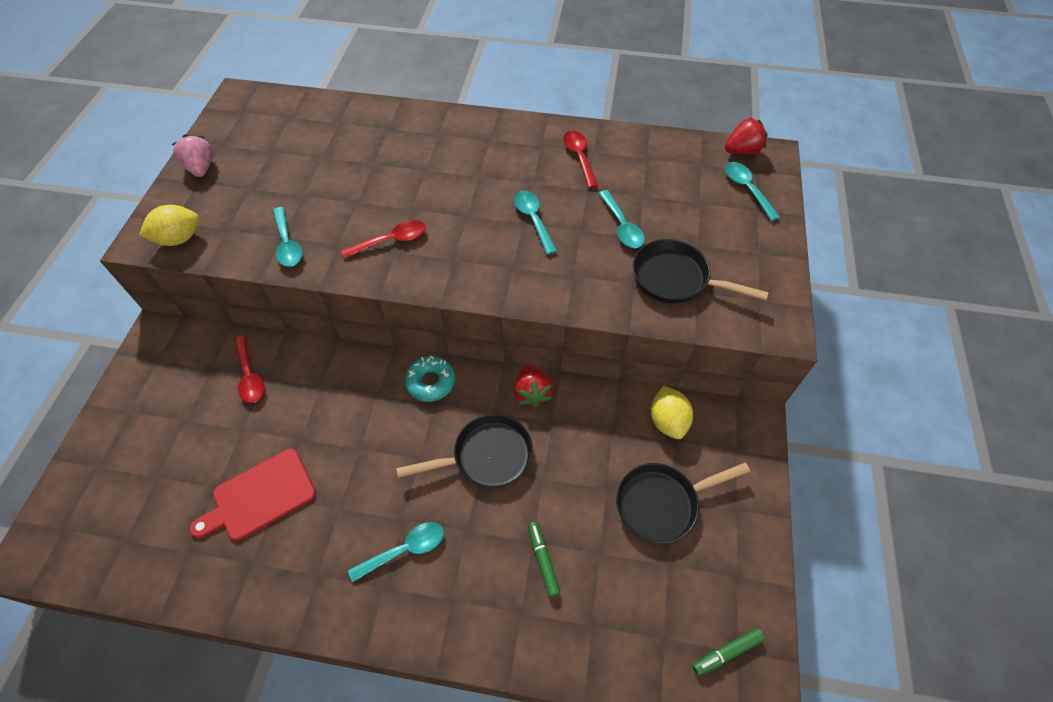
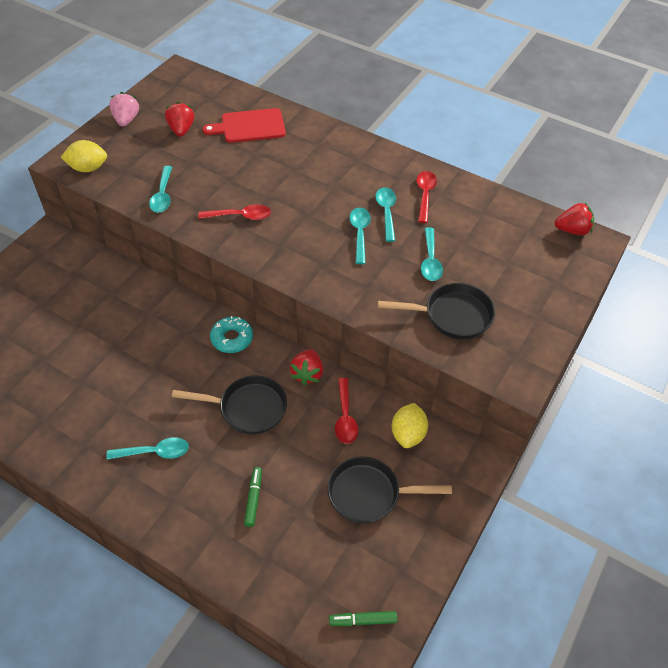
camera: 20 degrees right, 5 degrees down
(250, 376) = (100, 288): red spoon -> red spoon (345, 417)
(260, 496) = (69, 376): red cutting board -> red cutting board (249, 126)
(274, 161) = (181, 130): none -> red strawberry
(676, 279) = (452, 316): black pan -> black pan turned 135 degrees clockwise
(747, 189) = (557, 263): turquoise spoon -> turquoise spoon (386, 212)

